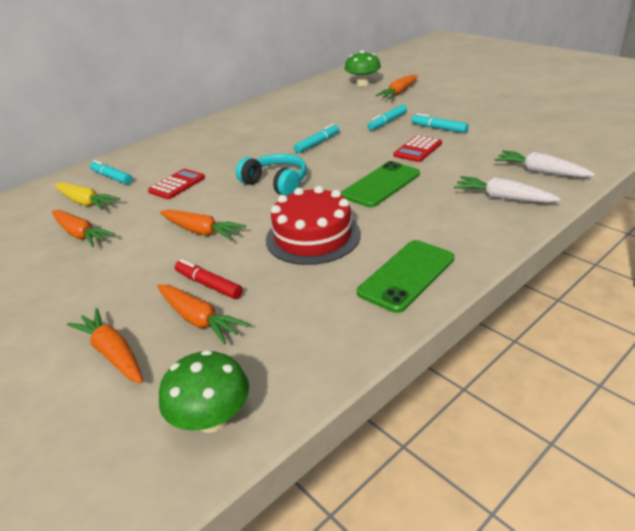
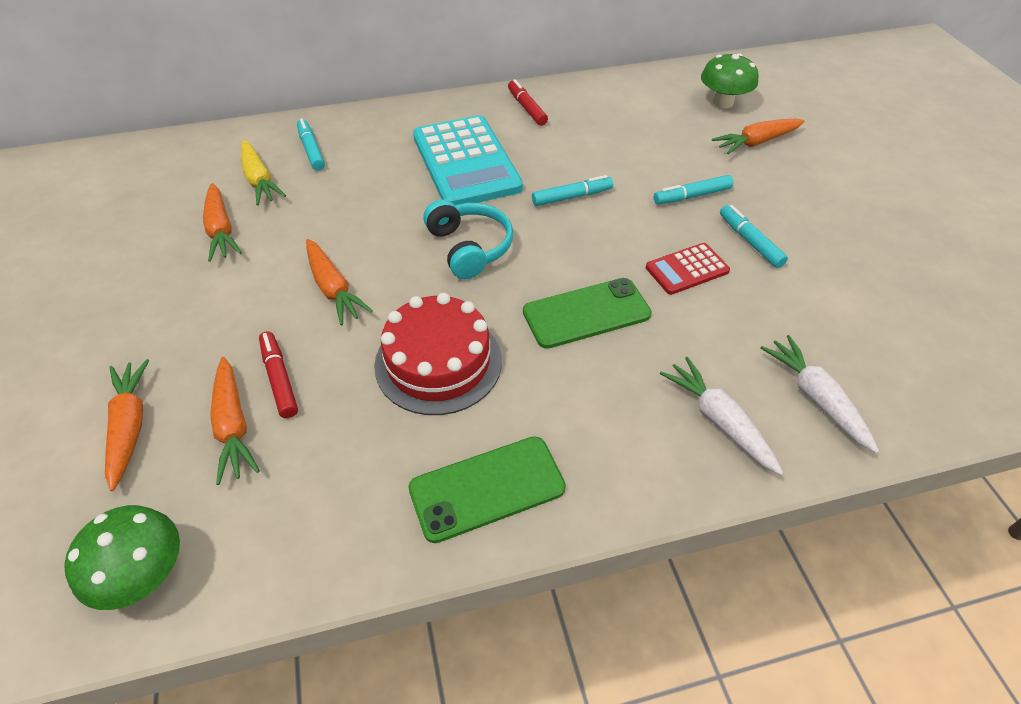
camera: 25 degrees right, 15 degrees up
(177, 185) = (365, 196): red calculator -> none
(232, 150) = (465, 163): none -> turquoise calculator
(246, 117) = (526, 108): none -> red marker

